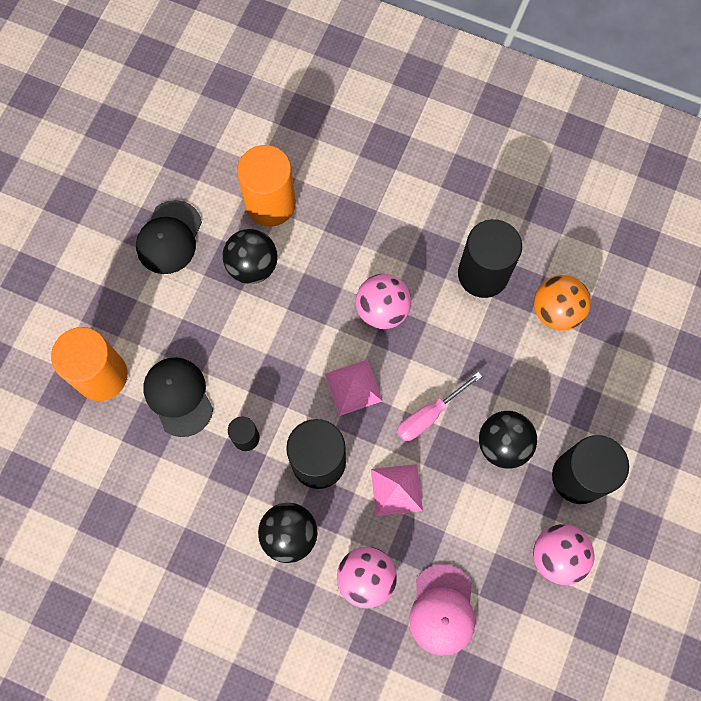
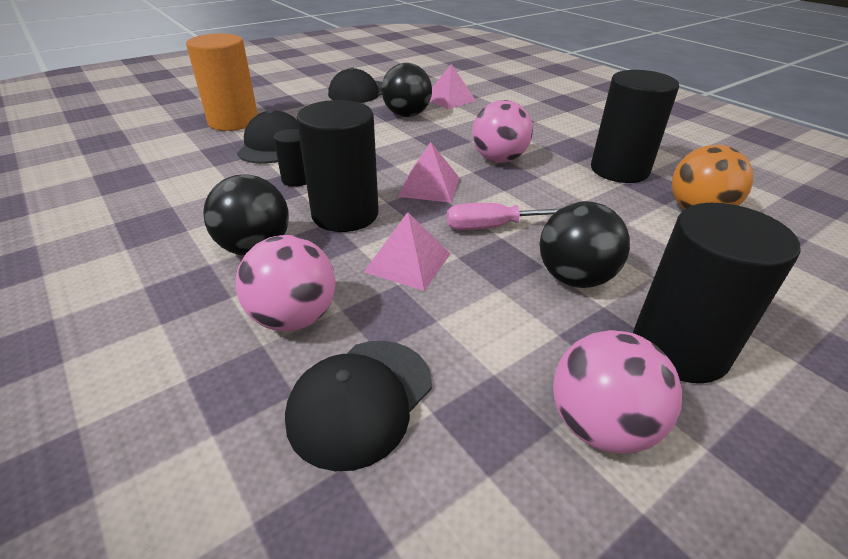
camera: 30 degrees right, 35 degrees down
(270, 204) = (449, 99): orange cylinder -> pink pyramid
(442, 610) = (360, 401): pink cap -> black cap

